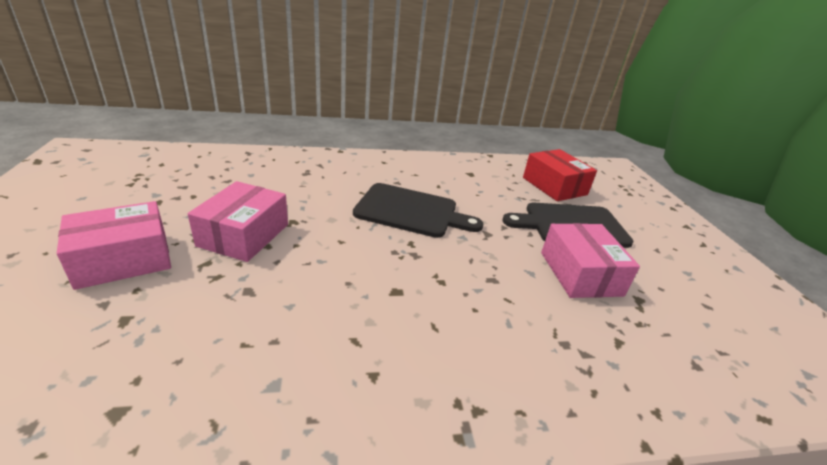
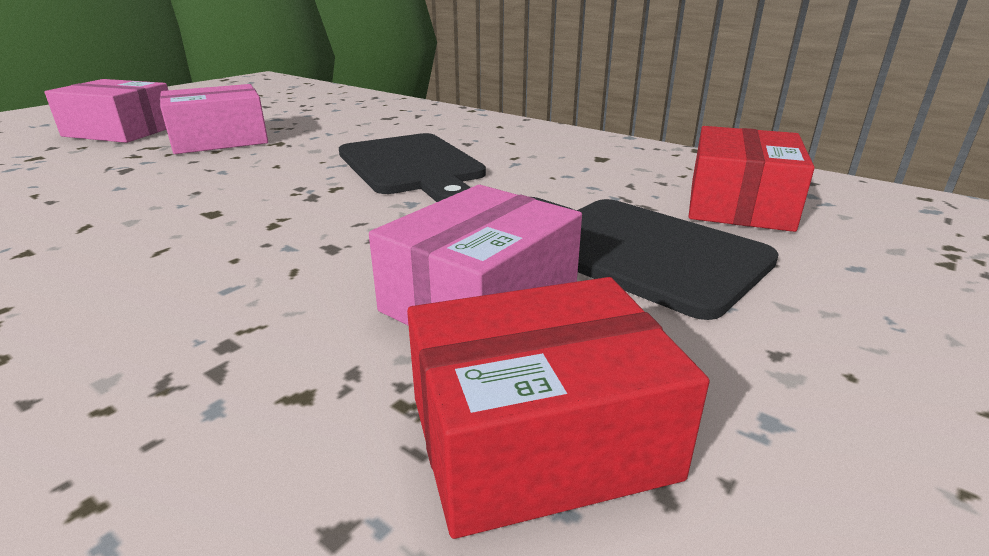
camera: 50 degrees right, 5 degrees down
(673, 309) = (539, 436): none -> red box

